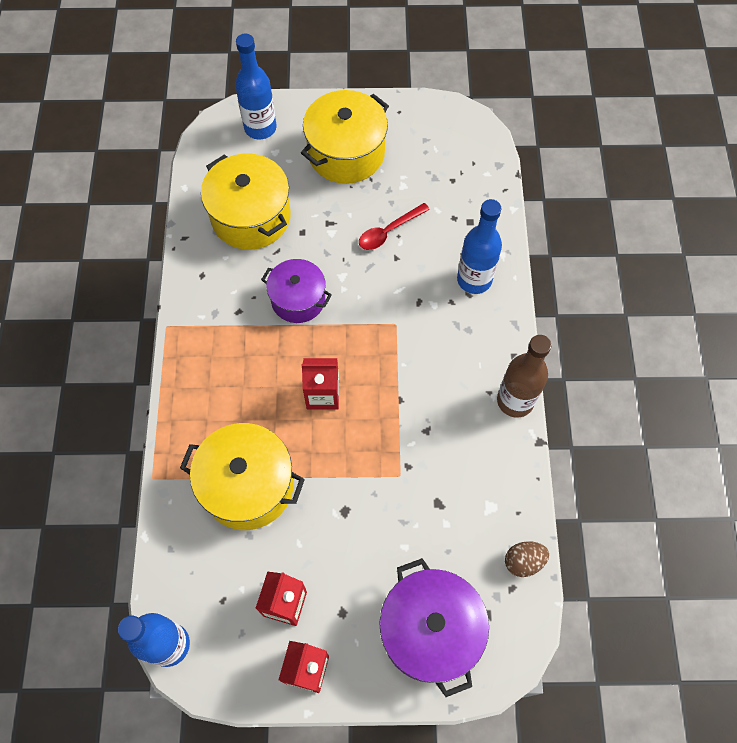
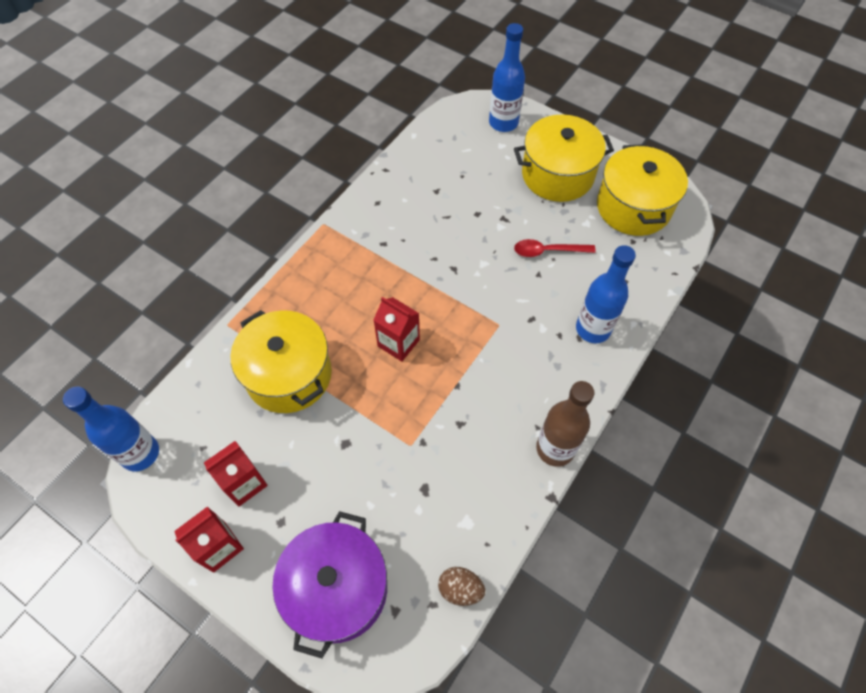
camera: 35 degrees right, 5 degrees down
(251, 217) = (446, 181): yellow pot -> yellow pot (633, 207)
(298, 299) = (435, 261): purple pot -> none

